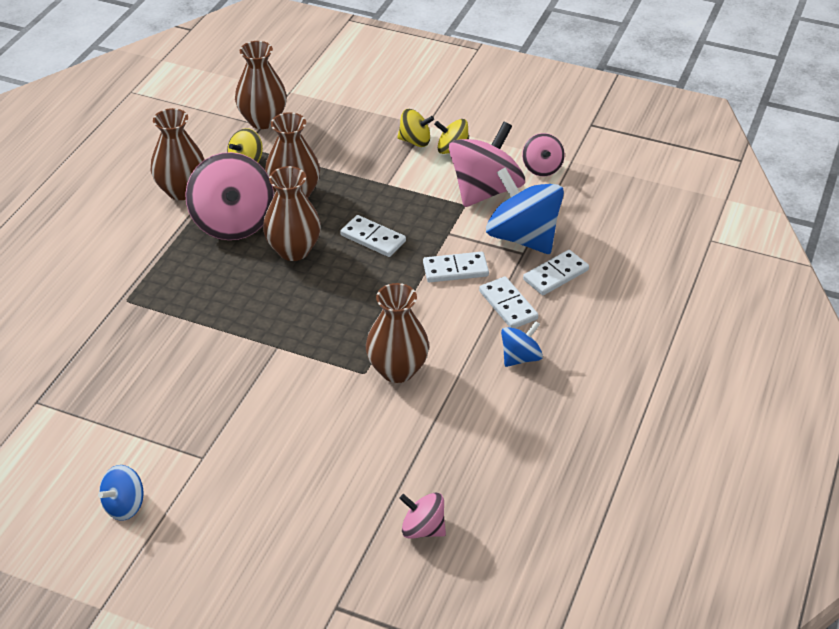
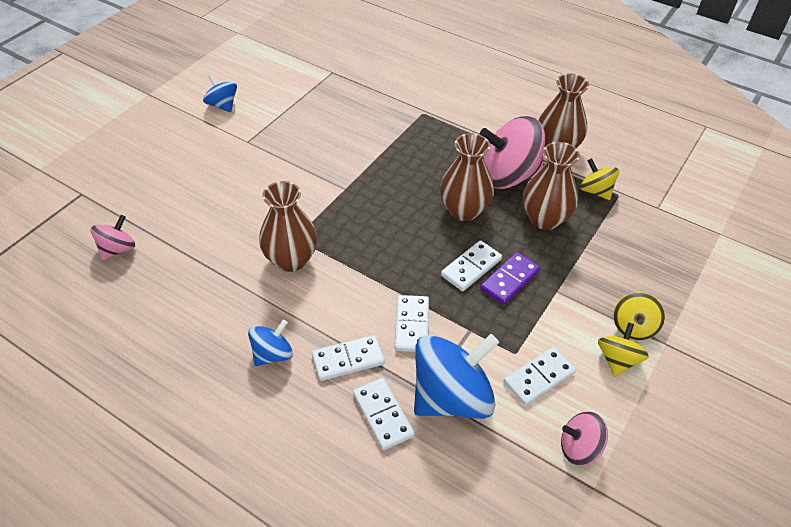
camera: 100 degrees right, 5 degrees up
(263, 120) = (666, 208): brown vase -> none
(382, 213) = (509, 280): none -> purple domino
(485, 190) = (539, 377): pink spinning top -> white domino
(520, 357) = (272, 354): blue spinning top -> blue spinning top turned 105 degrees counterclockwise

